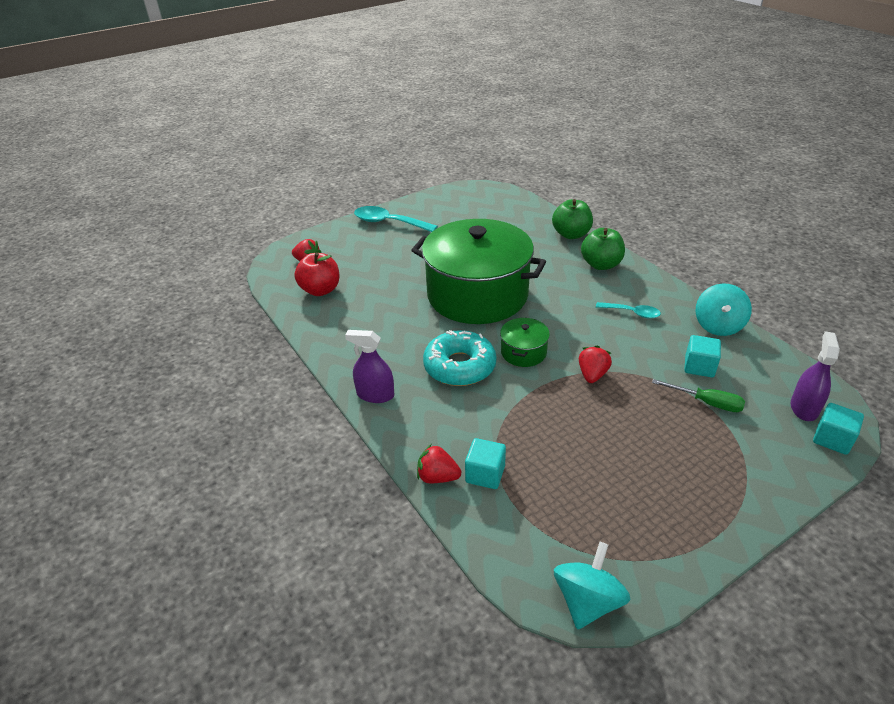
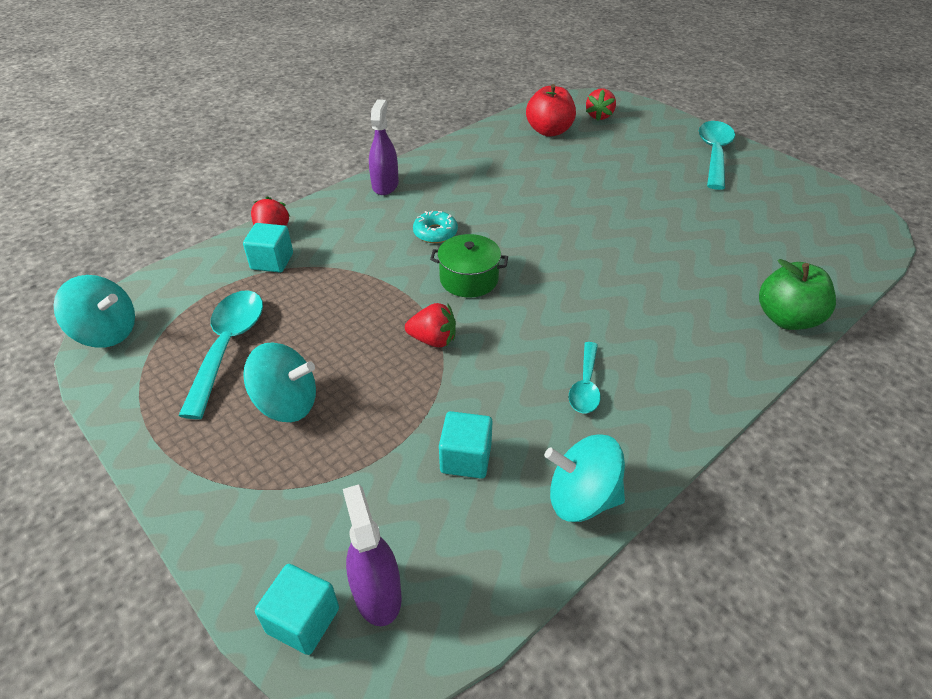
camera: 80 degrees right, 5 degrees up
(459, 366) = (435, 233): turquoise donut -> turquoise donut, size x0.53
(477, 295) = (579, 235): green pot -> none
(601, 265) = (710, 353): green apple -> none
(604, 497) = (228, 347): none -> turquoise spoon
(665, 455) = (287, 403): none -> turquoise spinning top
(707, 403) = (384, 459): green screwdriver -> none
(804, 408) = (377, 593): purple spray bottle -> purple spray bottle turned 120 degrees counterclockwise

